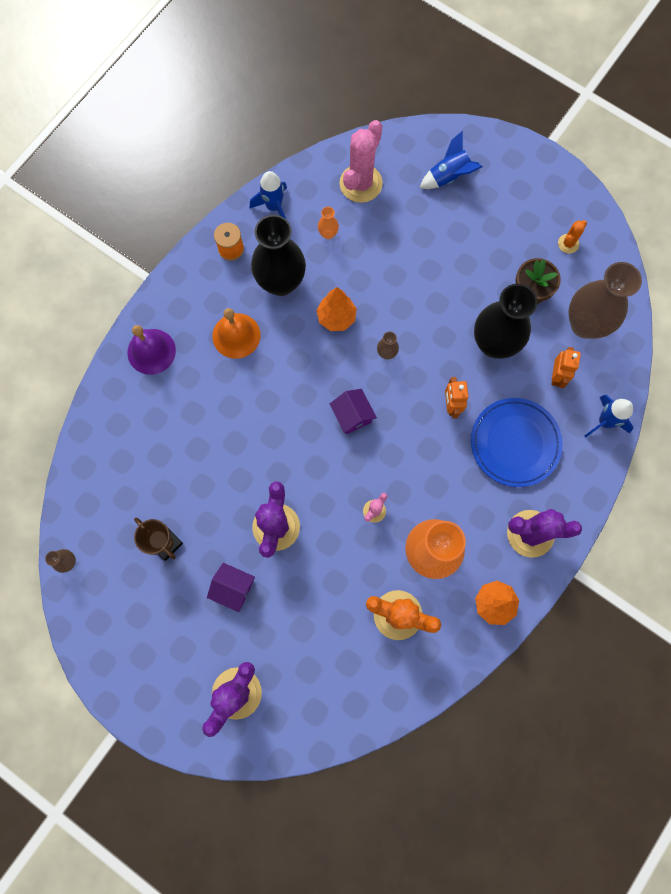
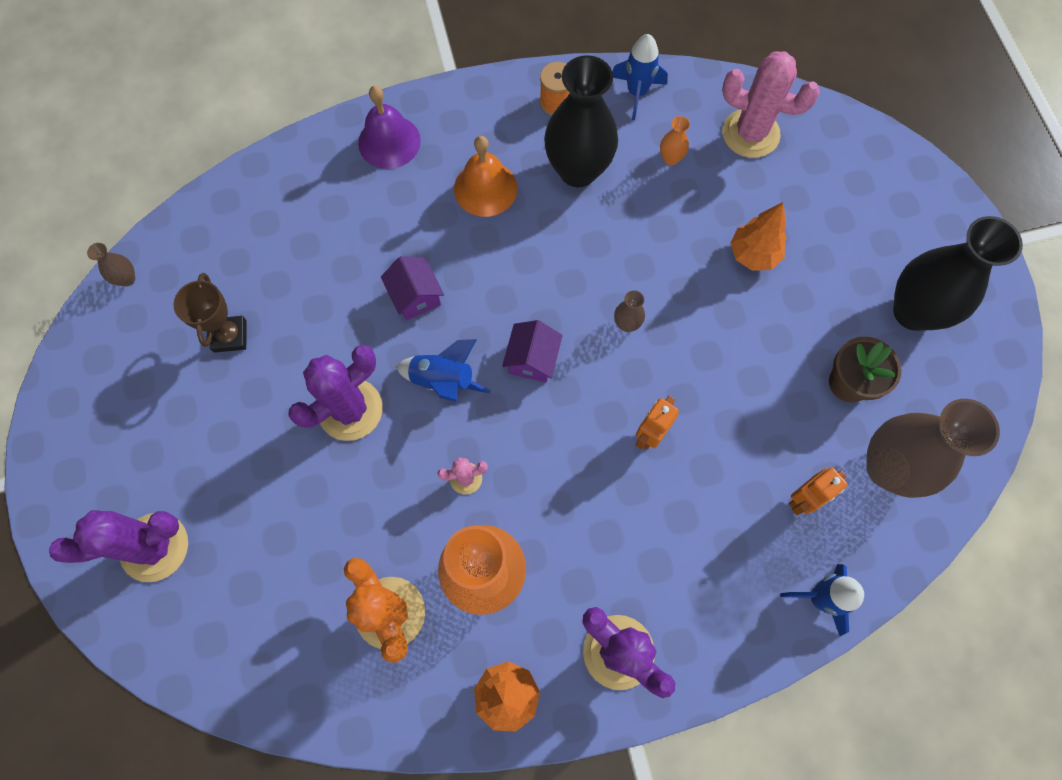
camera: 40 degrees right, 5 degrees down
(233, 588) = (251, 436): purple house -> purple house (415, 296)
(336, 318) = (604, 247): orange tree -> orange tree (753, 255)
(360, 183) = (750, 133): pink cactus -> pink cactus turned 45 degrees clockwise
(449, 177) = (857, 194): blue rocket -> blue rocket (443, 380)
(494, 344) = (758, 406): black vase -> black vase (913, 311)
(515, 443) = (688, 534): blue plate -> none
(568, 243) = (942, 363): orange cactus -> none

